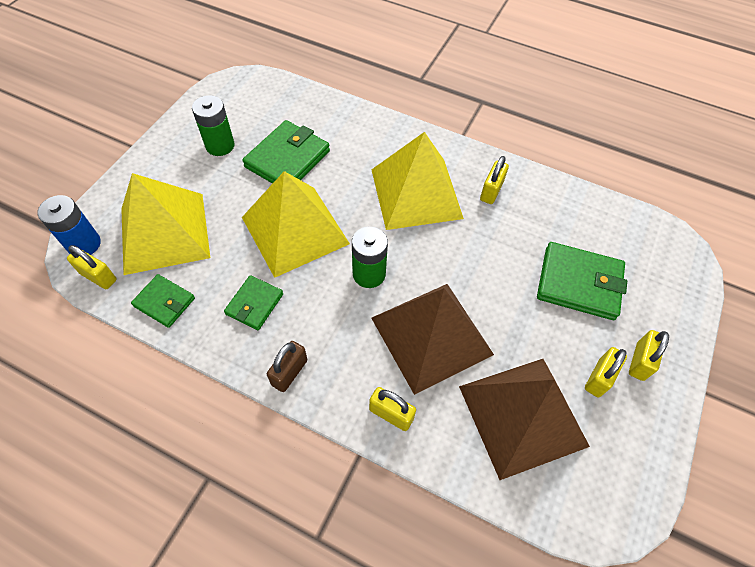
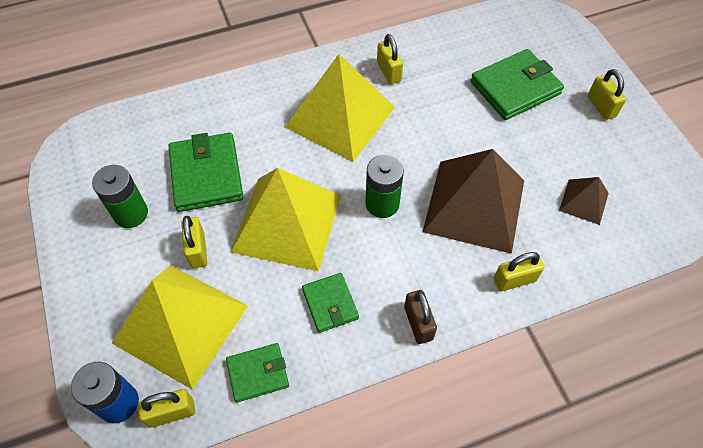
camera: 45 degrees left, 0 degrees up
(523, 415) = (584, 201): brown pyramid -> brown pyramid, size x0.47
(599, 378) = (593, 137): yellow padlock -> yellow padlock (197, 250)

